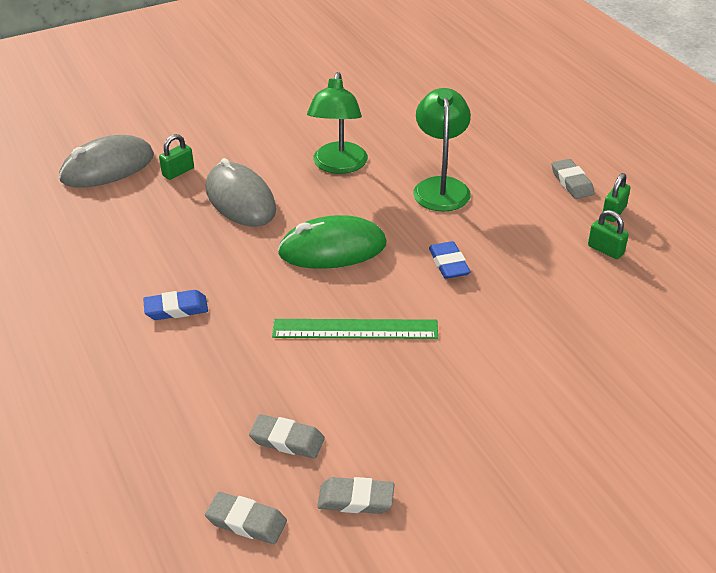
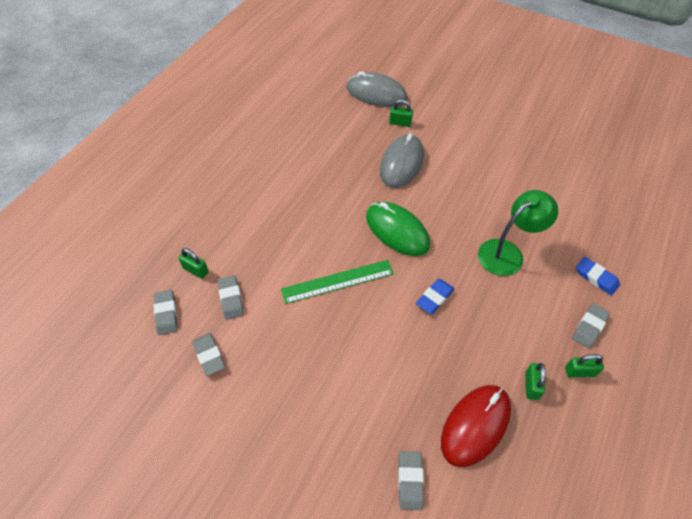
camera: 55 degrees right, 15 degrees up
(176, 309) = (291, 192): blue eraser -> blue eraser (596, 278)
(203, 459) = (196, 270): none -> green padlock
(338, 166) = (476, 189): green lamp -> none
(355, 329) = (337, 281): green ruler -> green ruler turned 75 degrees counterclockwise
(622, 309) = (475, 425): none -> red mouse
(652, 387) = (410, 481): none -> grey eraser

